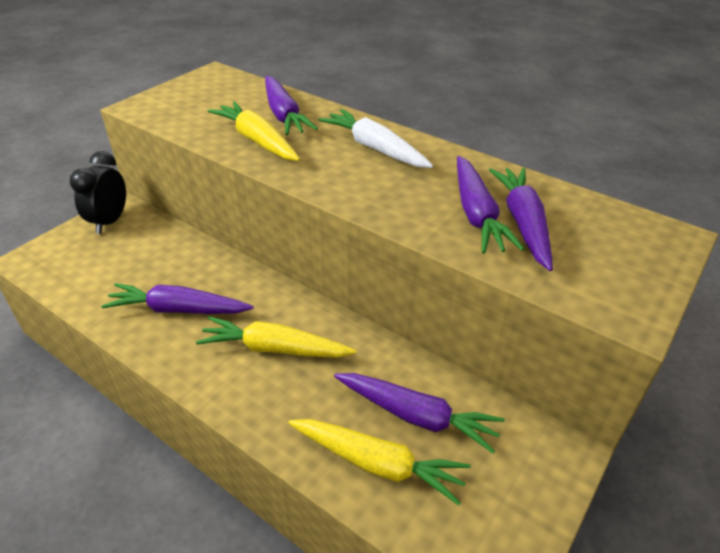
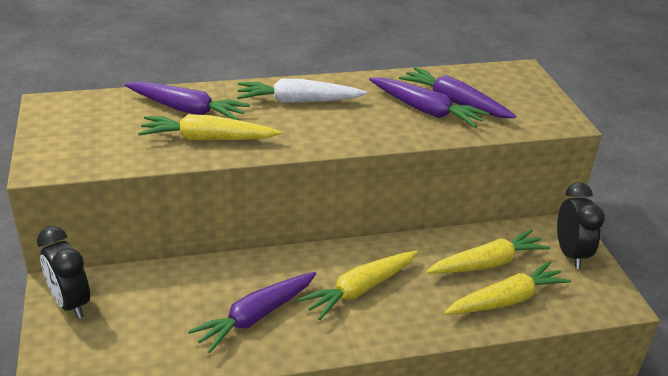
camera: 50 degrees left, 5 degrees down
(417, 416) = (487, 263): purple carrot -> yellow carrot
(524, 481) = (570, 254): none -> black clock

